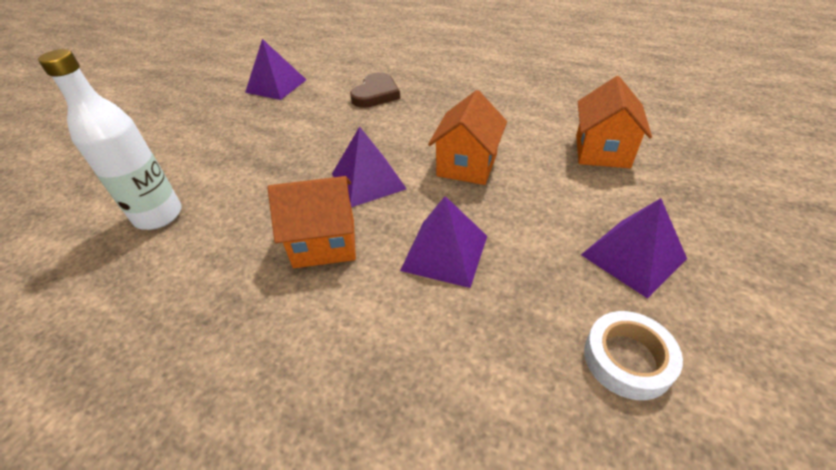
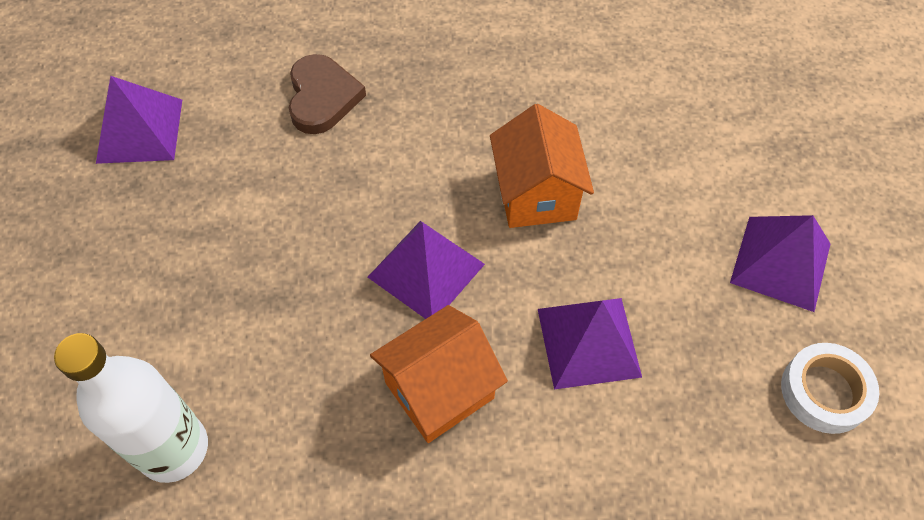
camera: 30 degrees left, 15 degrees up
(602, 151) = (683, 110): orange house -> none

